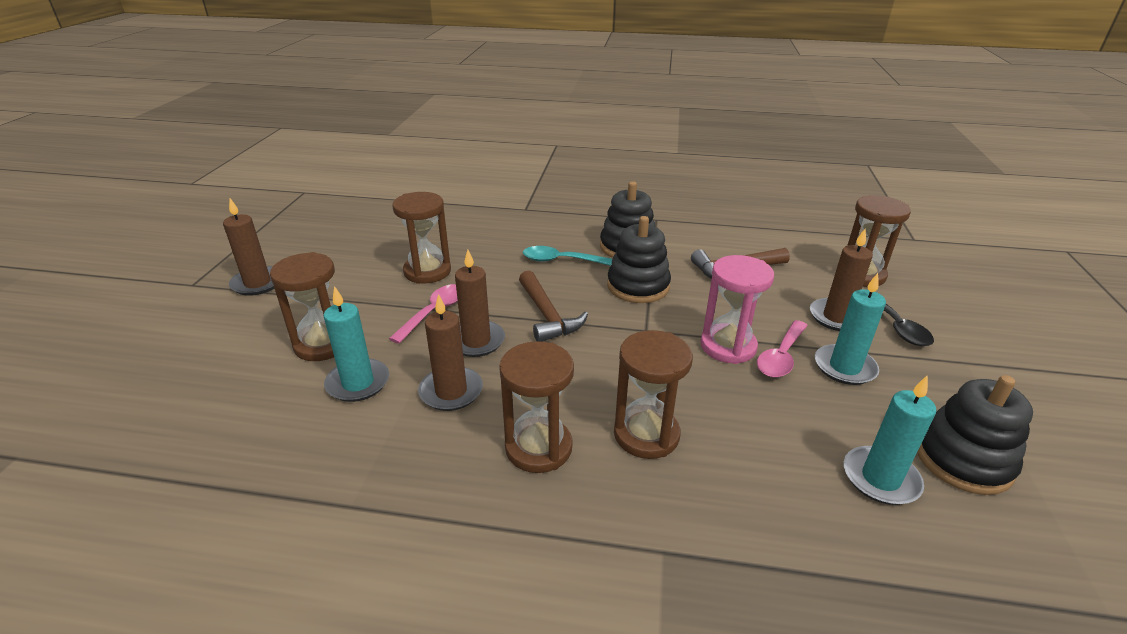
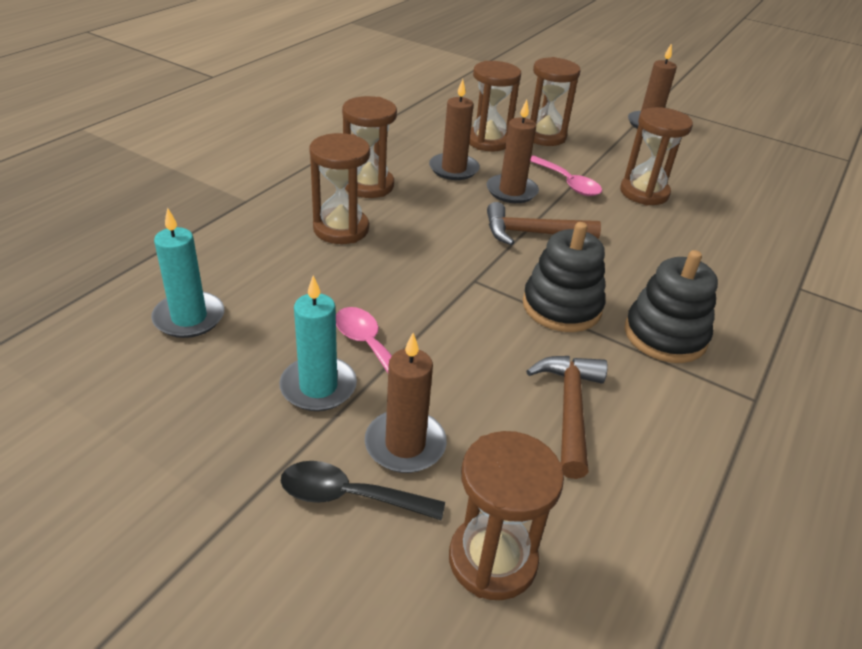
camera: 110 degrees right, 5 degrees up
(358, 383) = (488, 141): turquoise candle -> brown hourglass
(560, 260) = (643, 272): turquoise spoon -> none
(728, 346) = (413, 320): pink hourglass -> none
(963, 460) = (147, 382): black stacking toy -> none

